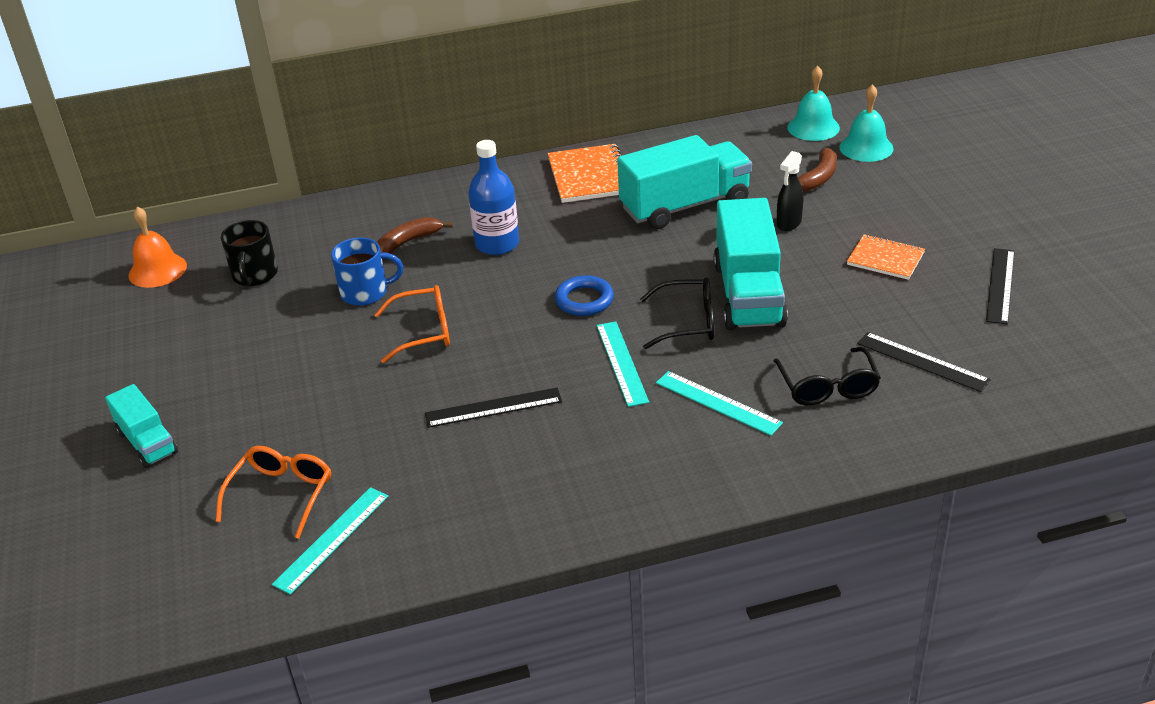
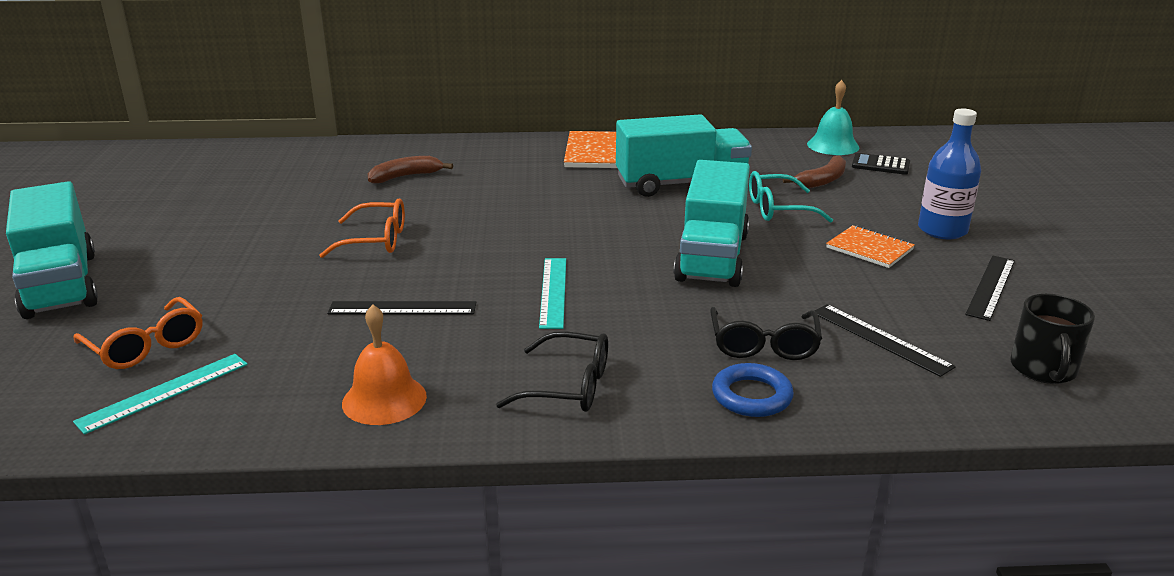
camera: 10 degrees right, 10 degrees down
(147, 442) = (61, 284): turquoise truck -> turquoise truck, size x1.80
(157, 270) = (177, 166): orange bell -> orange bell (384, 399)
(254, 275) = (256, 180): black mug -> black mug (1043, 369)
(281, 495) = (146, 346): orange glasses -> orange glasses turned 105 degrees clockwise
(366, 292) = (343, 205): blue mug -> none
(497, 244) = (487, 188): blue bottle -> blue bottle (942, 230)
(584, 300) = (544, 238): blue ring -> blue ring (751, 396)
(687, 323) = (638, 270): black glasses -> black glasses (568, 386)
(717, 403) = (636, 340): turquoise ruler -> none
(788, 223) = (778, 209): black spray bottle -> turquoise glasses
(866, 147) = (880, 165): turquoise bell -> black calculator

